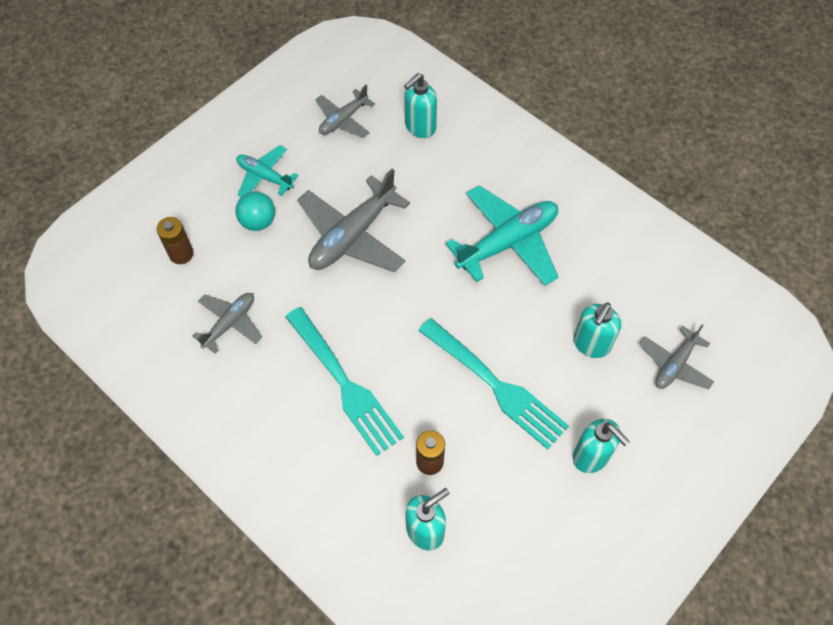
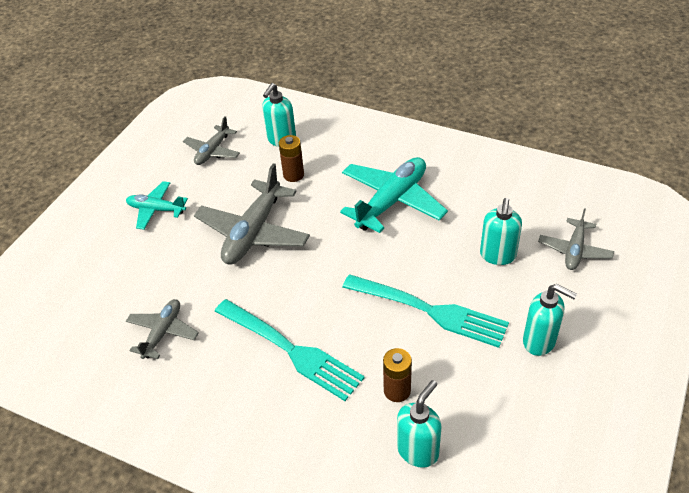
camera: 15 degrees left, 15 degrees down
(181, 254) = (96, 290): brown battery -> brown battery (293, 175)
(258, 222) = (162, 245): turquoise ball -> none

